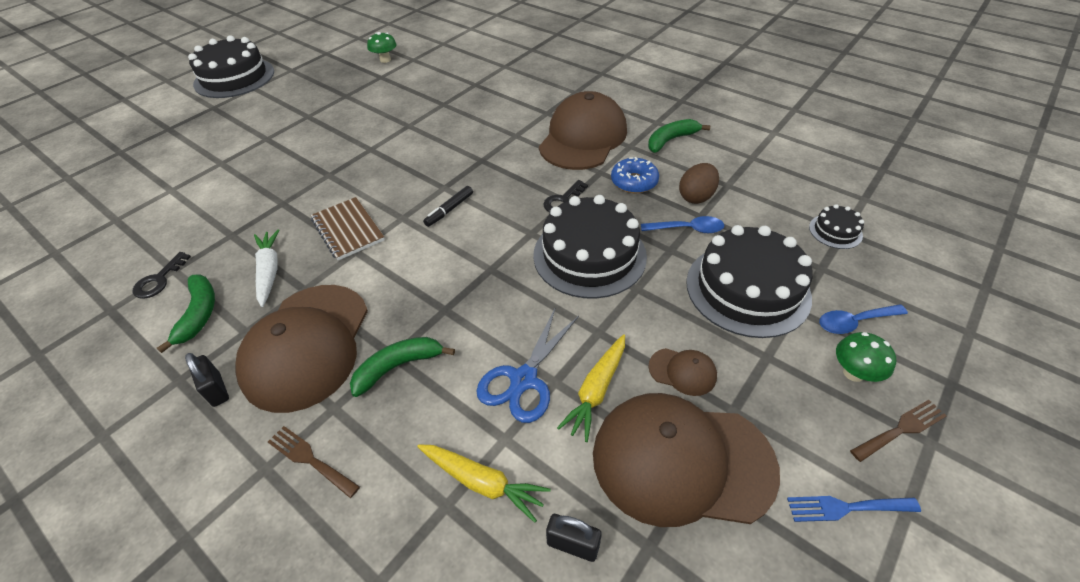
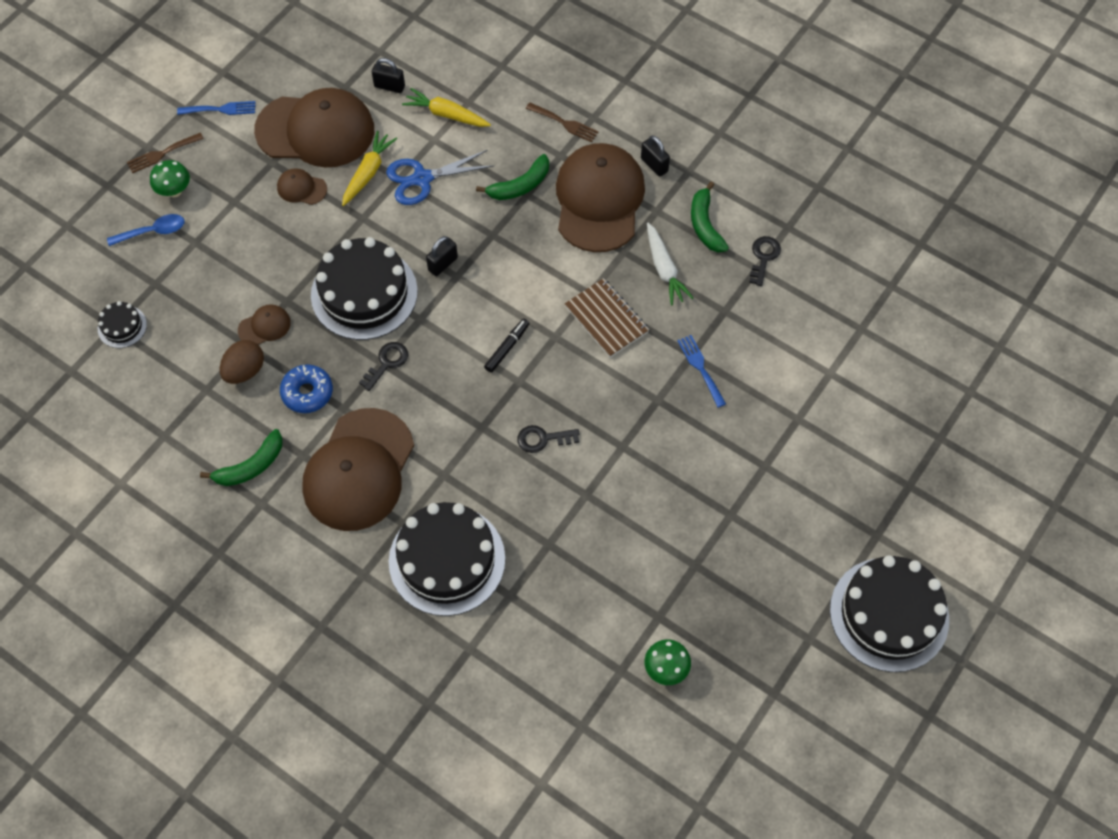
camera: 175 degrees right, 15 degrees up
(280, 194) = (700, 368): none -> blue fork
(433, 153) = (542, 439): none -> black key
(504, 280) = (443, 264): none -> black padlock
(523, 380) = (422, 179): blue scissors -> blue scissors turned 135 degrees counterclockwise
(687, 229) = (264, 326): blue spoon -> brown cap
(747, 289) = (229, 260): black cake -> black cake (447, 560)

